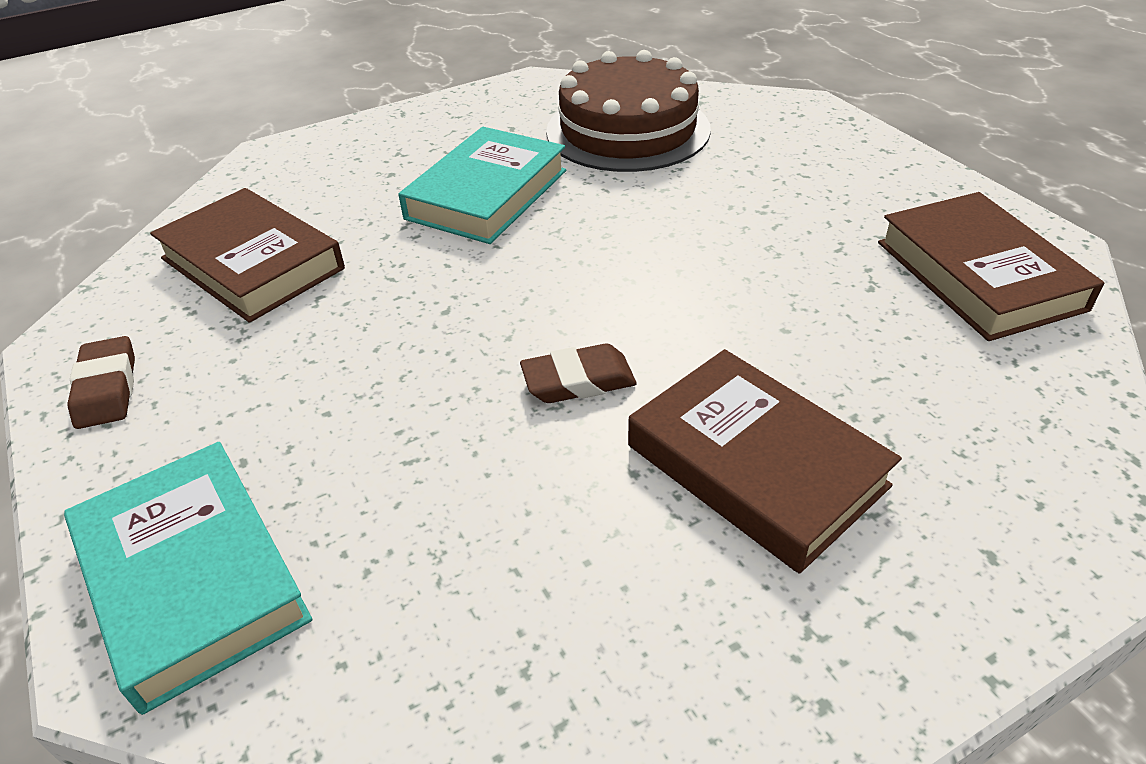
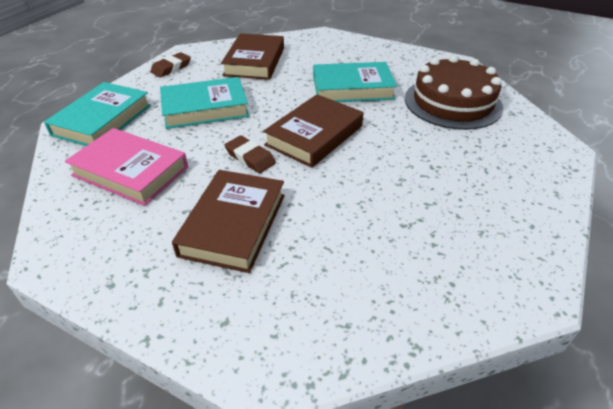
camera: 55 degrees right, 0 degrees up
(345, 387) = (205, 108): none -> turquoise book
(465, 576) = (130, 171): none -> pink book
(978, 275) = (461, 266): brown book -> brown book (314, 135)

